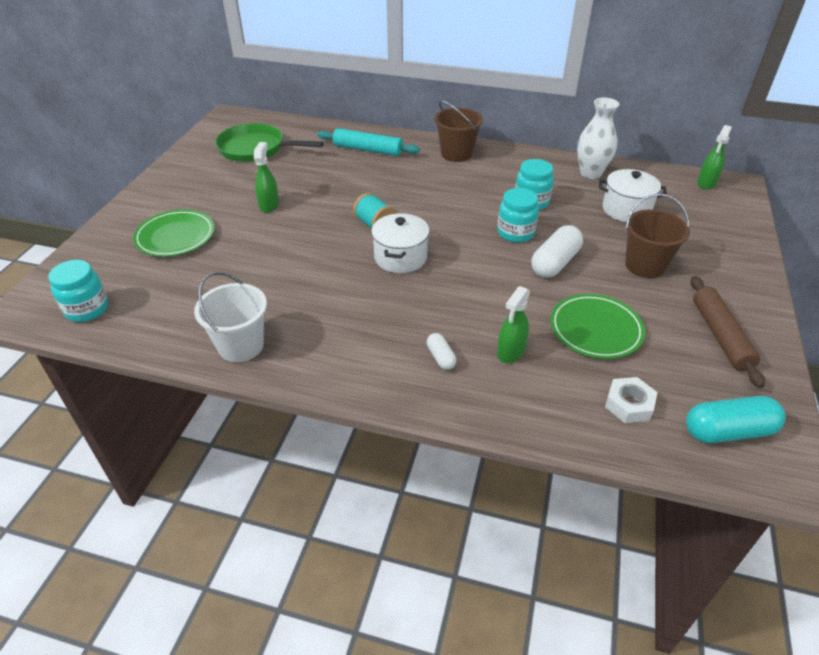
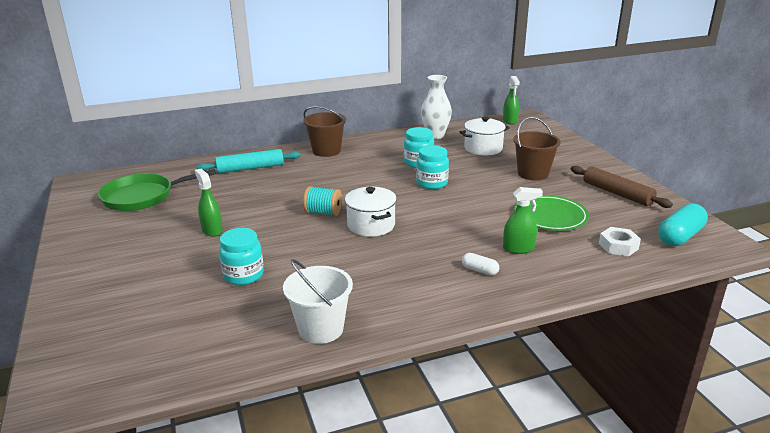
camera: 35 degrees left, 15 degrees down
(87, 309) = (129, 369): turquoise jar -> turquoise jar (243, 275)
(175, 237) = (149, 282): green plate -> none
(510, 352) = (518, 249): green spray bottle -> green spray bottle turned 90 degrees counterclockwise
(555, 263) = (479, 191): white capsule -> none

